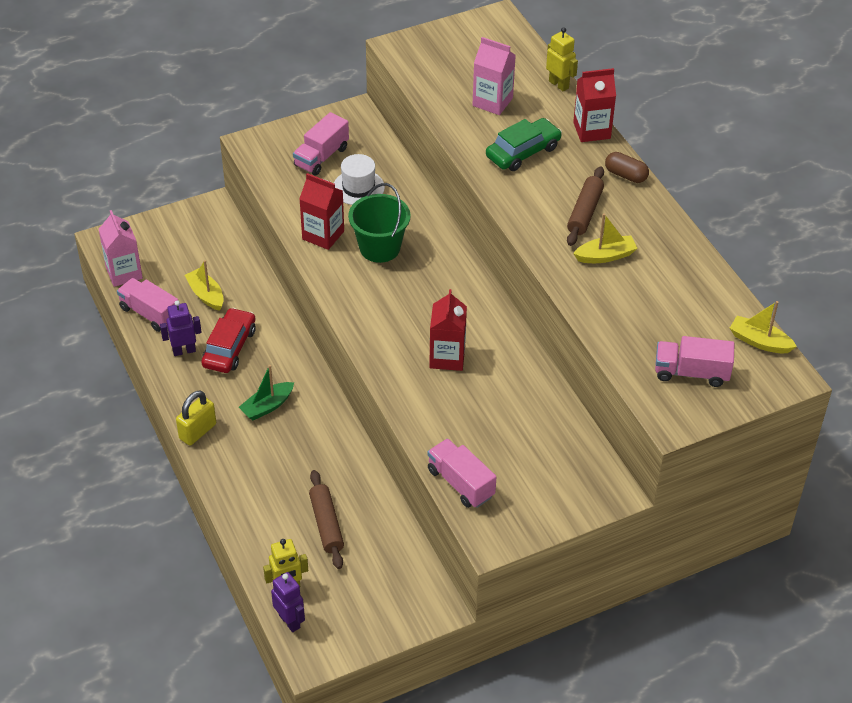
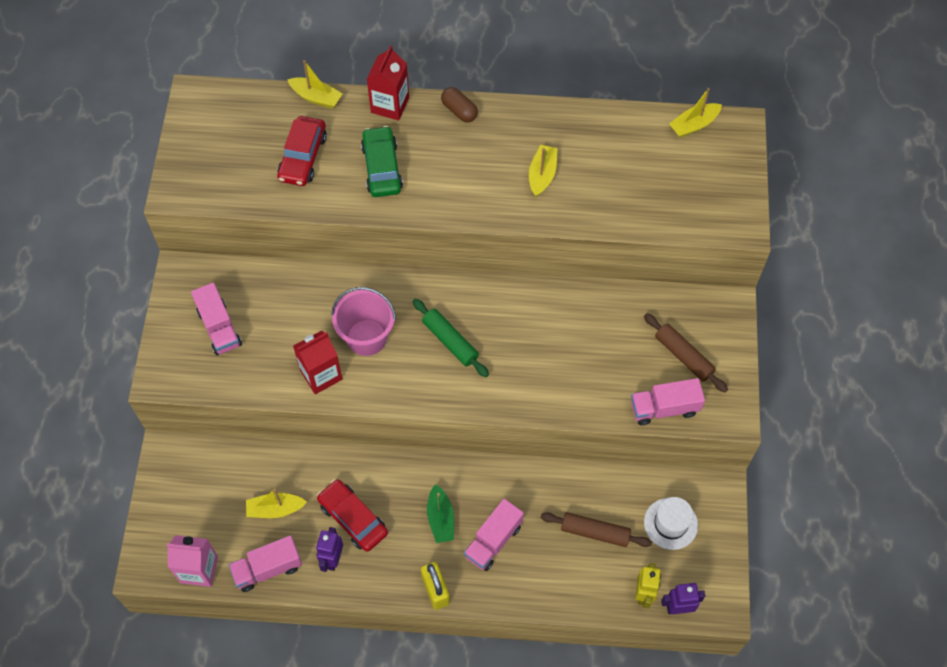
camera: 60 degrees left, 15 degrees up
(358, 187) = (280, 317): white hat -> white hat (670, 523)
(380, 248) = (366, 337): green bucket -> pink bucket
(417, 303) = (450, 341): none -> green rolling pin
(447, 357) = (525, 350): red carton -> none
(492, 102) = (303, 157): pink carton -> red car
(559, 84) = (316, 97): yellow robot -> yellow boat
(585, 212) = (483, 162): brown rolling pin -> brown rolling pin (683, 356)
(625, 175) = (459, 111): brown capsule -> brown capsule turned 75 degrees clockwise
(691, 373) = (700, 186): pink truck -> pink truck (493, 541)

